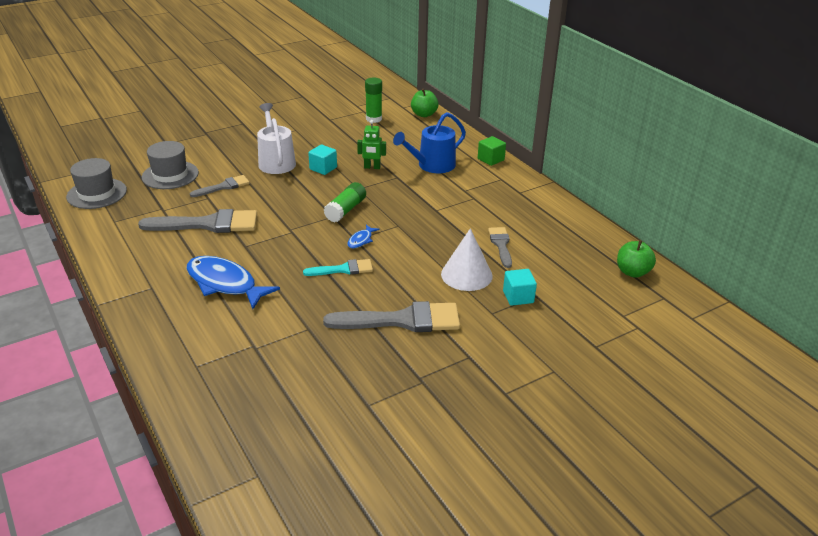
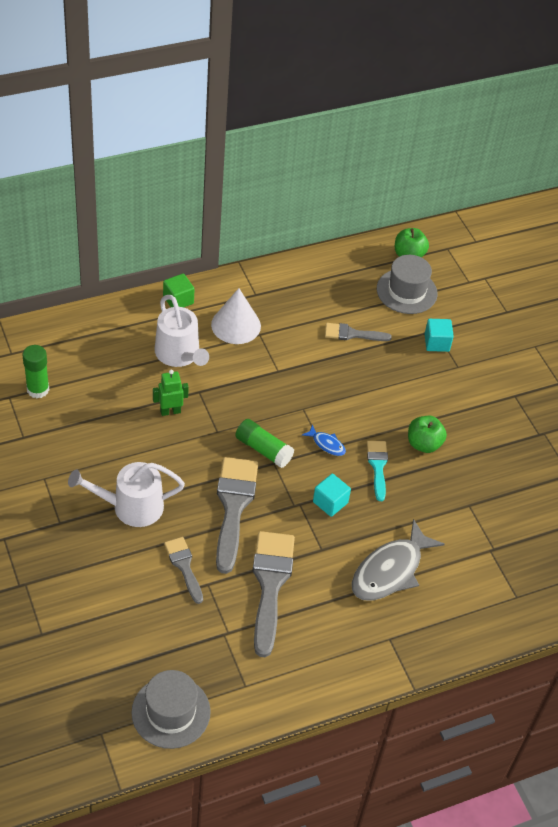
camera: 85 degrees left, 15 degrees up
(170, 175) = (139, 626): grey hat -> grey hat (406, 291)
(225, 283) = (390, 570): blue fish -> grey fish
(323, 168) = (161, 459): turquoise cube -> turquoise cube (330, 502)
(372, 167) = (170, 411): green robot -> green robot turned 120 degrees counterclockwise
(402, 320) = (463, 433): grey brush -> grey brush (233, 507)
(424, 114) = (41, 336): green apple -> green apple (424, 444)
(432, 165) = (179, 354): blue watering can -> white watering can
(466, 275) = (398, 371): white cone -> white cone (236, 325)

